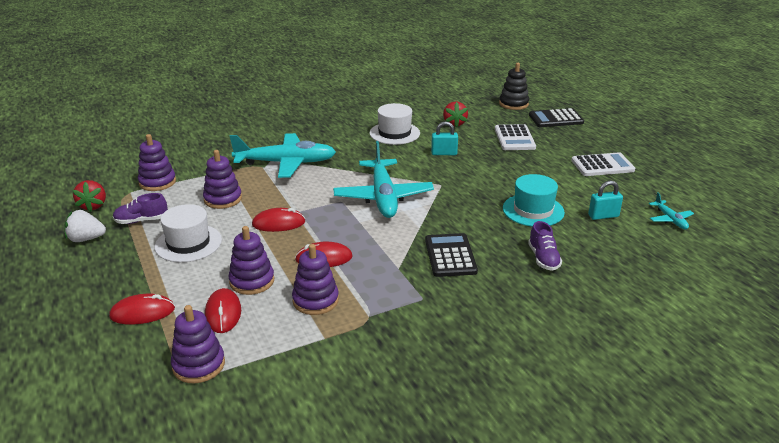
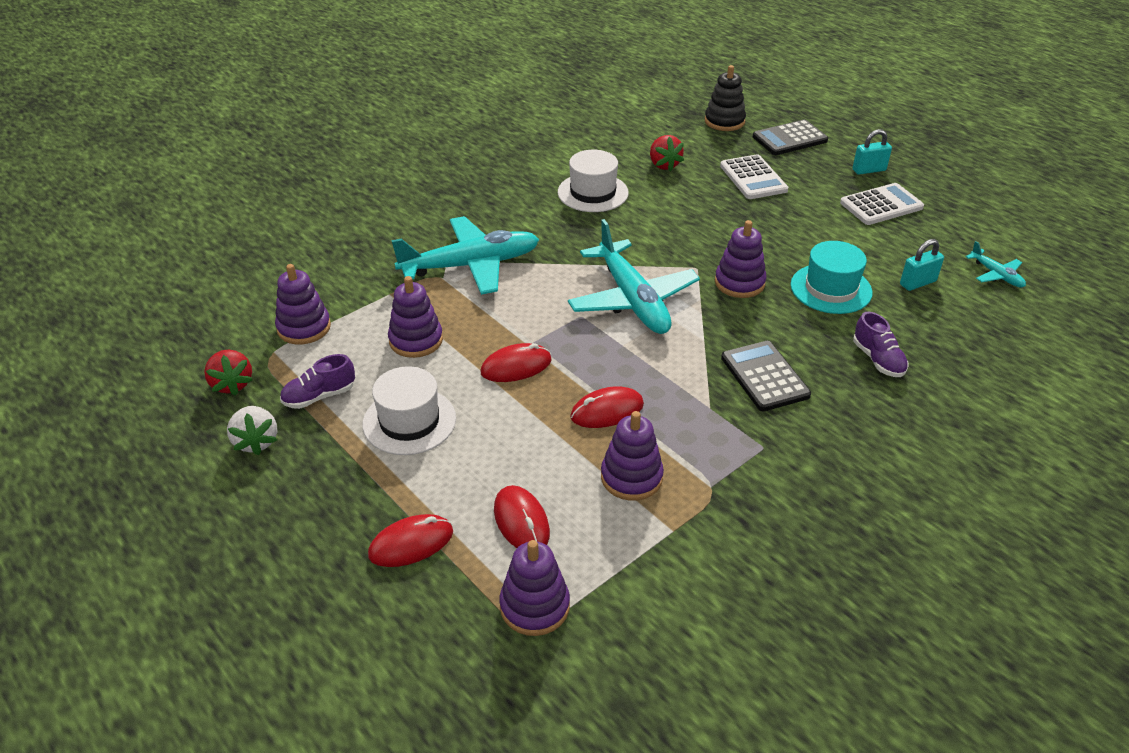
camera: 15 degrees left, 10 degrees up
(86, 239) = (256, 441): white strawberry -> white strawberry turned 90 degrees counterclockwise
(252, 281) = (531, 464): purple stacking toy -> purple stacking toy (739, 283)
(444, 153) = (675, 216): turquoise padlock -> turquoise padlock (869, 170)

